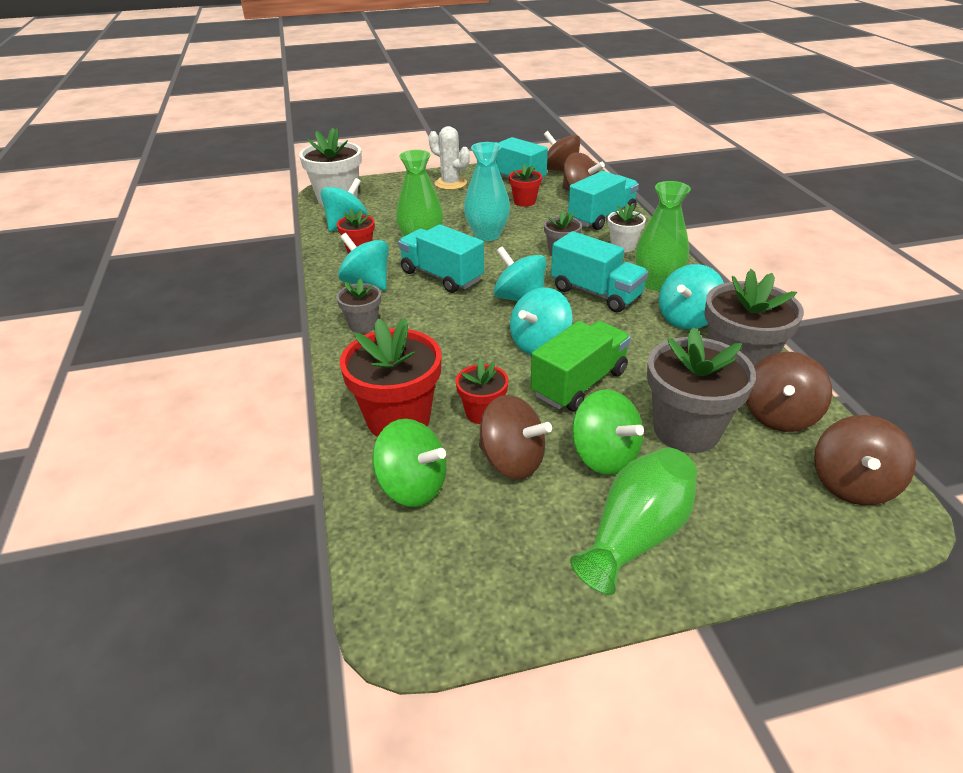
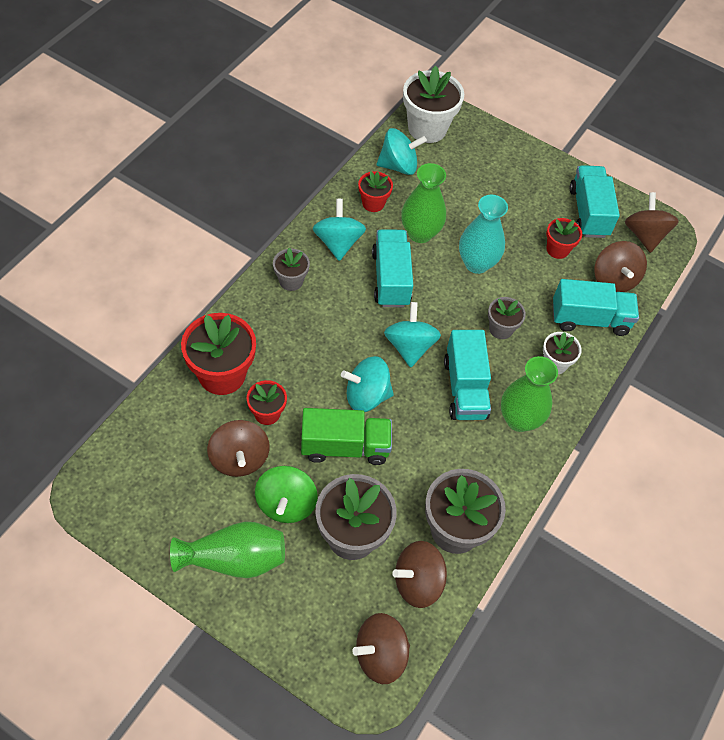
camera: 40 degrees right, 20 degrees up
(412, 486) = (176, 424): green spinning top -> none
(450, 183) = (533, 177): white cactus -> none
(687, 319) = (487, 467): turquoise spinning top -> none

